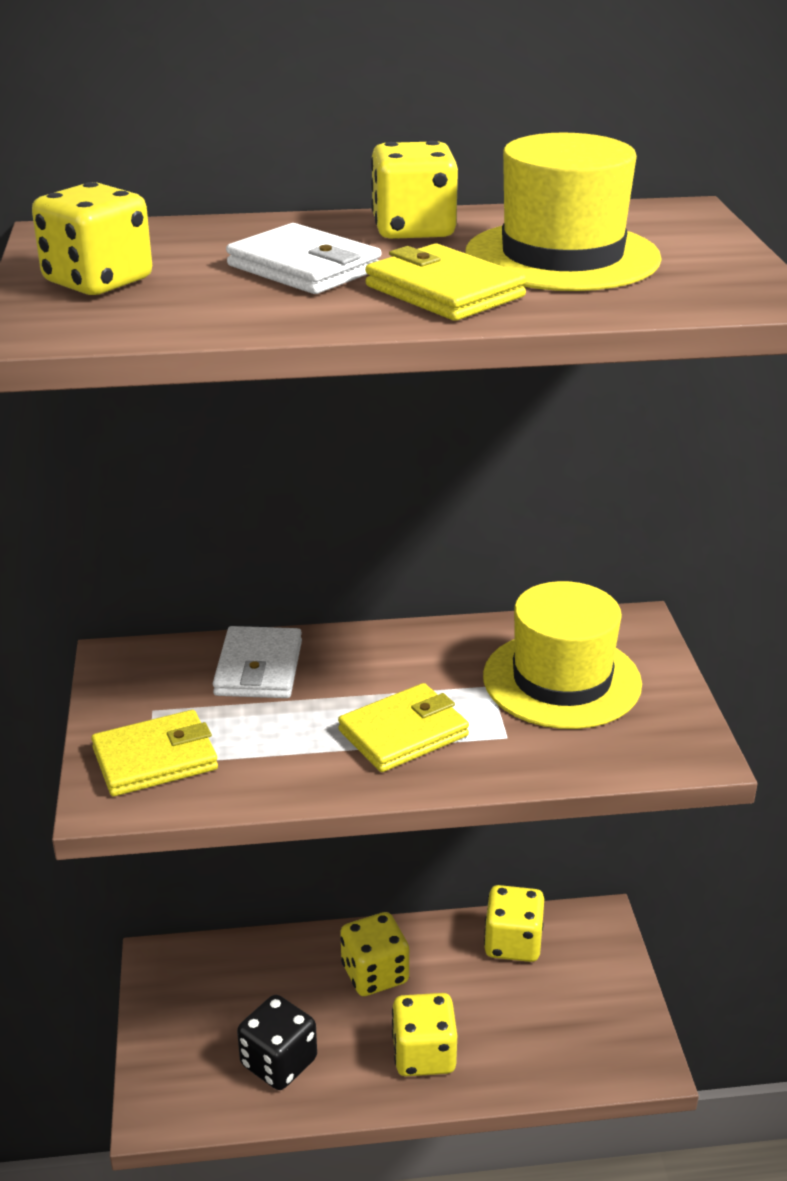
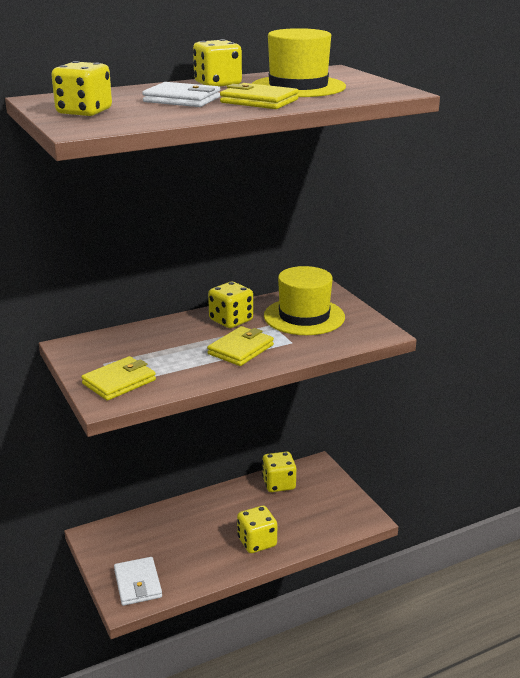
camera: 20 degrees left, 5 degrees down
(259, 668) = (148, 337): white wallet -> white wallet (138, 584)
(278, 1062) = (182, 564): black dice -> none
(375, 974) = (214, 513): yellow dice -> yellow dice (231, 320)

